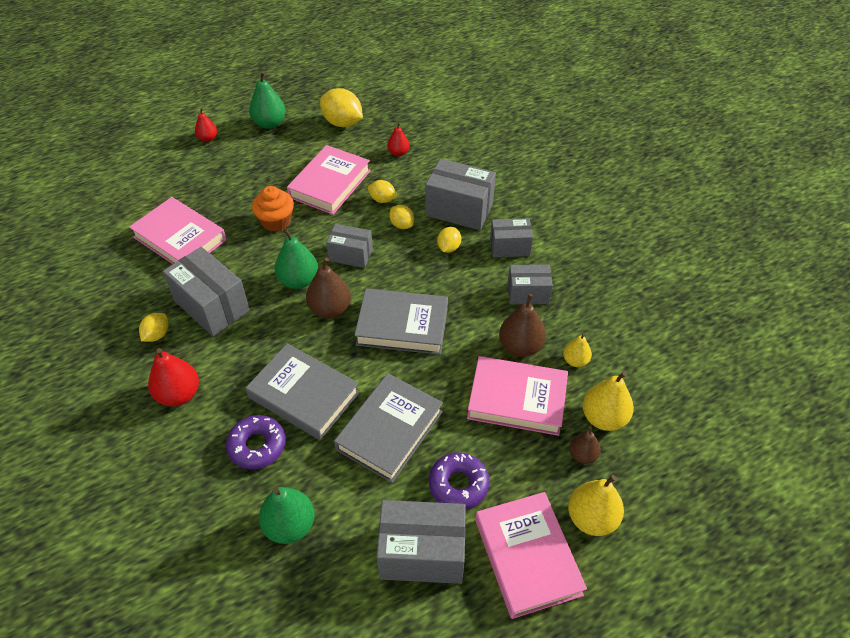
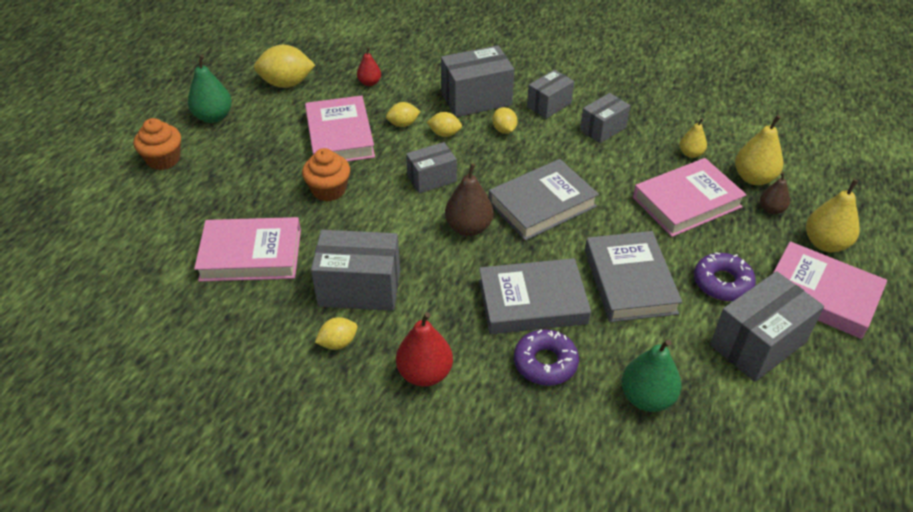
camera: 40 degrees left, 5 degrees down
(157, 335) = (338, 343): yellow lemon -> yellow lemon turned 75 degrees clockwise
(208, 138) = (163, 159): red pear -> orange cupcake
(298, 280) = (412, 223): green pear -> none
(520, 346) = (644, 167): brown pear -> none

